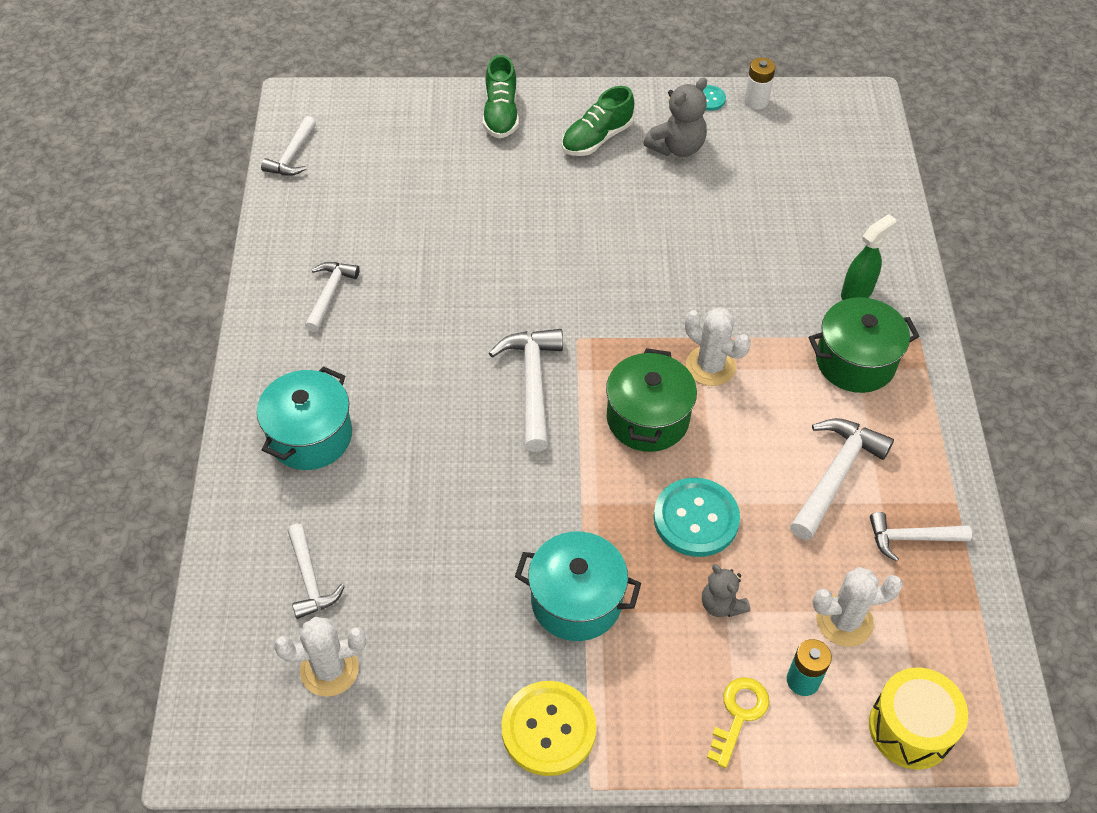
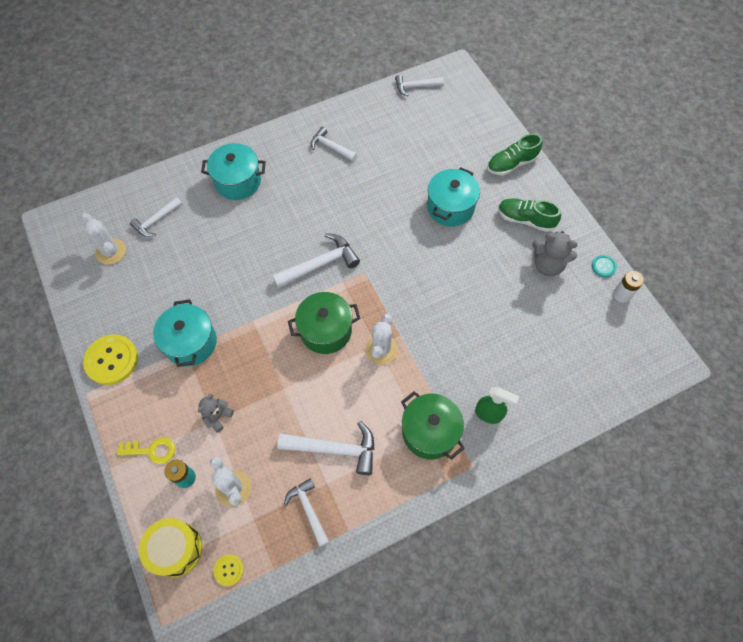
camera: 65 degrees right, 10 degrees up
(329, 294) = (331, 147): white hammer -> white hammer turned 135 degrees counterclockwise
(529, 203) = (450, 207): none -> turquoise pot
(696, 519) = (268, 382): turquoise button -> none
(964, 667) = (229, 570): none -> yellow button

